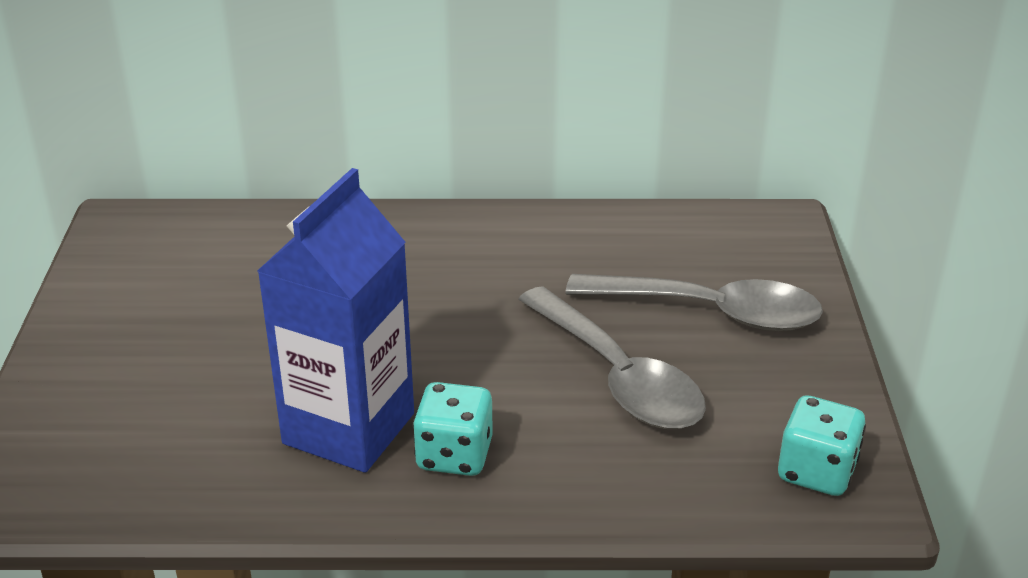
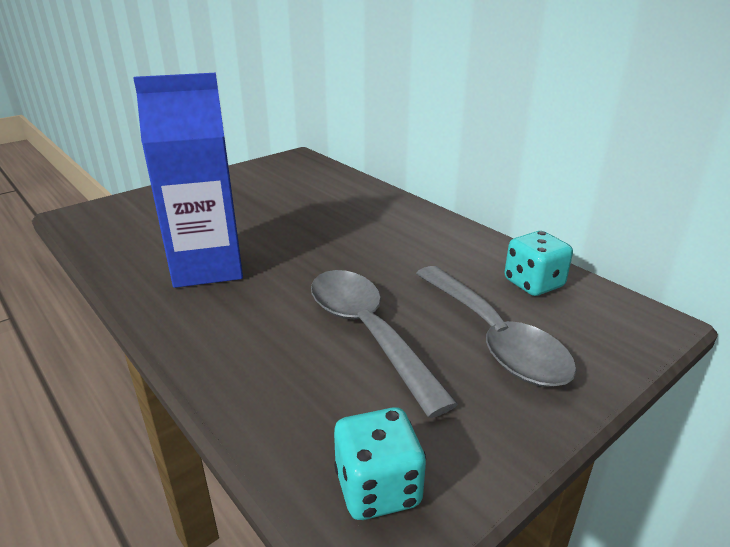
camera: 50 degrees right, 5 degrees down
(454, 455) = (218, 308): turquoise dice -> turquoise dice (533, 283)
(618, 377) = (367, 332): grey spoon -> grey spoon turned 135 degrees clockwise

